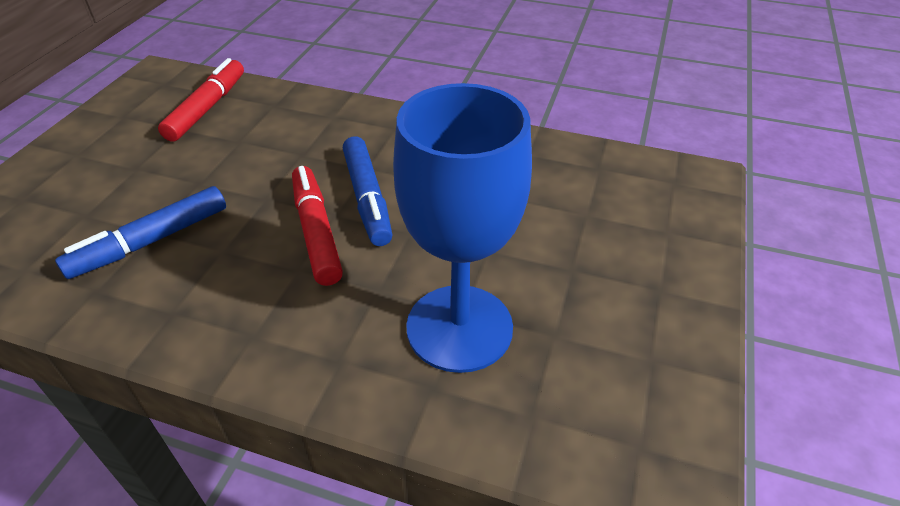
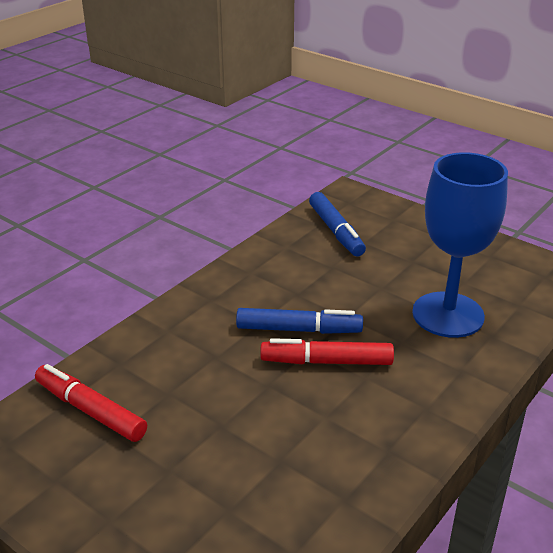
camera: 70 degrees left, 10 degrees down
(150, 241) = (294, 460): blue marker -> blue marker (336, 231)

